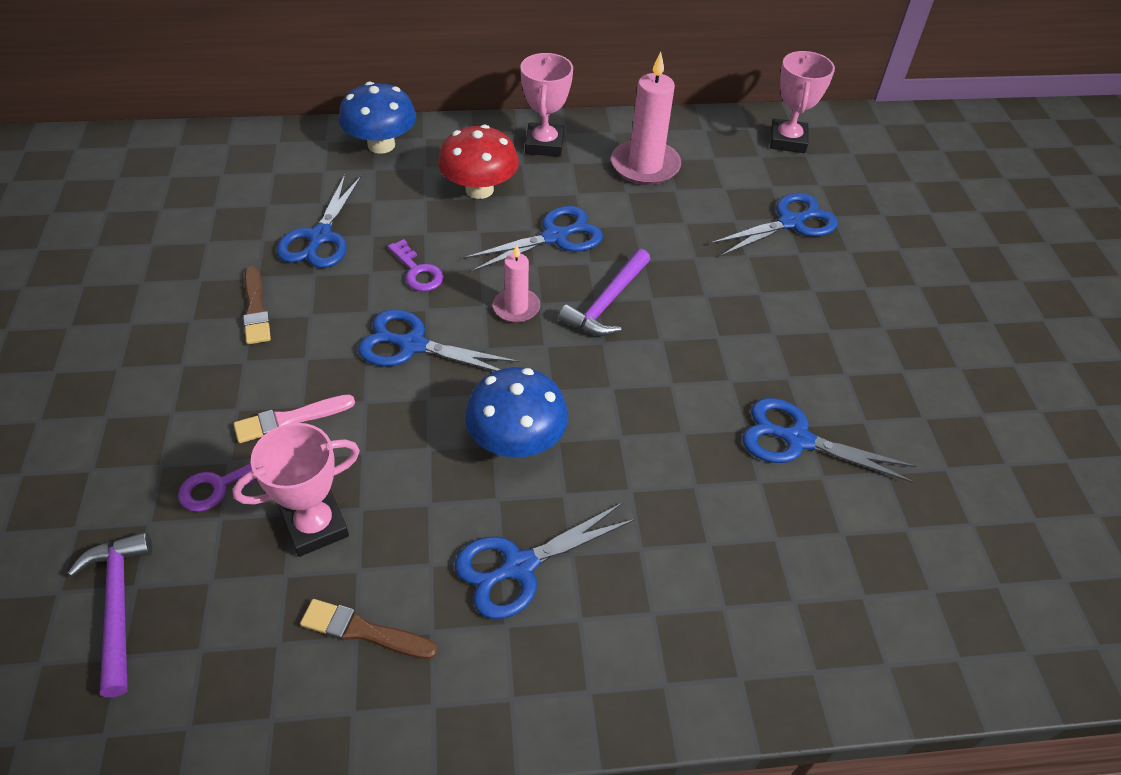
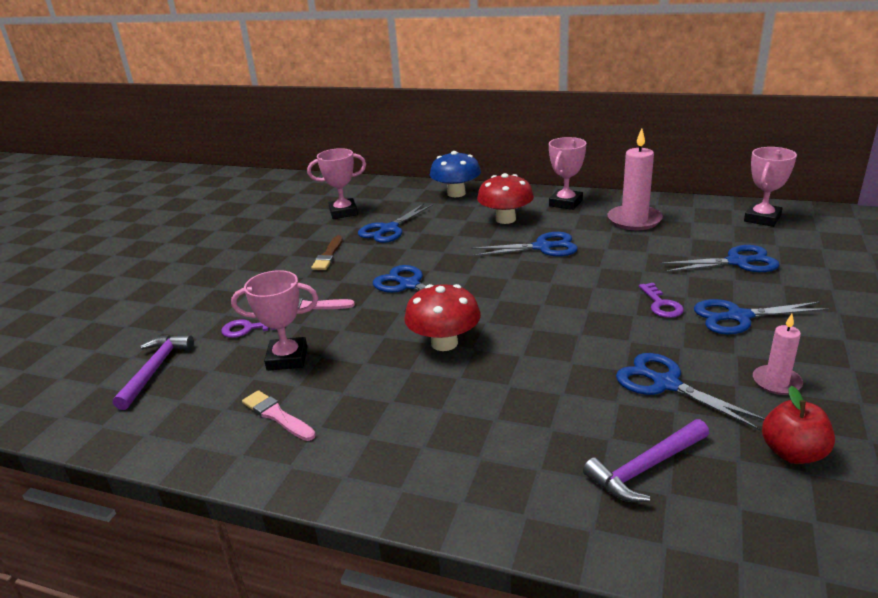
camera: 30 degrees right, 20 degrees down
(225, 211) = (343, 212): none -> pink trophy
(363, 631) = (277, 415): brown brush -> pink brush
(417, 271) = (437, 252): purple key -> purple key (661, 304)
(516, 307) = (491, 277): pink candle -> pink candle (776, 382)
(516, 441) = (444, 343): blue mushroom -> red mushroom
(518, 566) = (399, 407): blue scissors -> blue scissors (738, 317)
(607, 302) = (558, 284): purple hammer -> purple hammer (645, 468)
(950, 503) = (792, 453): none -> red apple

